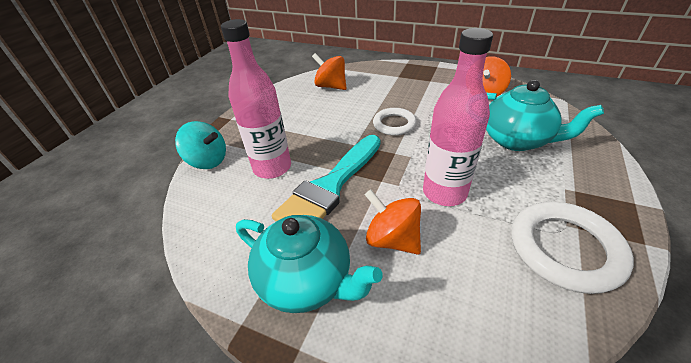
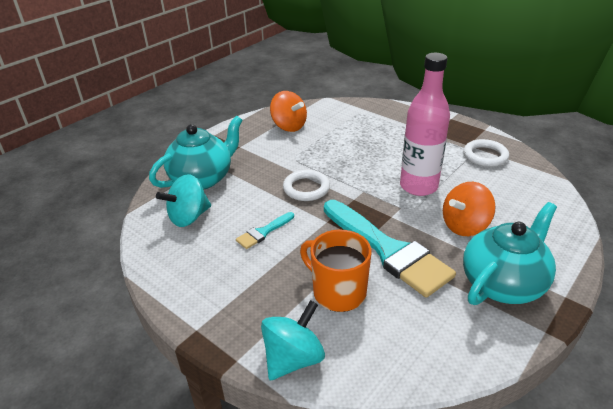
camera: 75 degrees left, 5 degrees down
(272, 167) = (338, 292): pink bottle -> orange mug
(328, 118) = (263, 232): none -> turquoise brush
(331, 86) = (189, 217): orange spinning top -> turquoise spinning top
(516, 140) = (367, 134): turquoise teapot -> turquoise teapot (202, 178)
(564, 249) = (485, 156): white ring -> white ring, size x0.62

